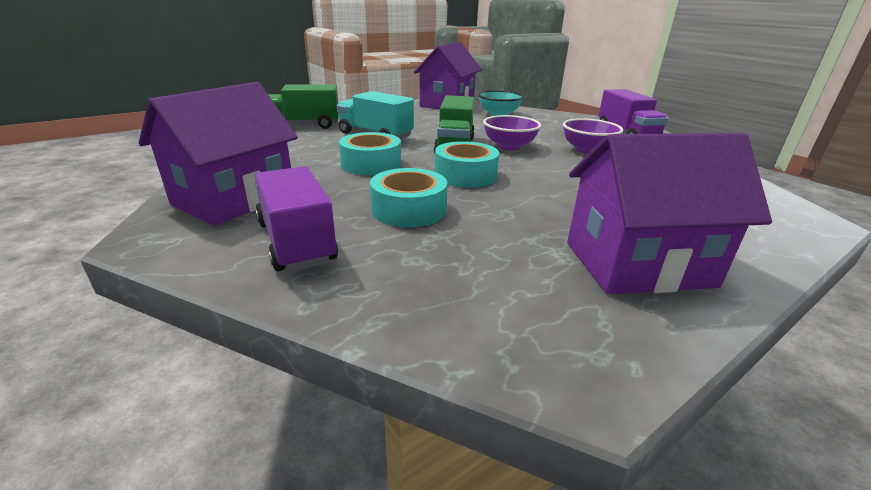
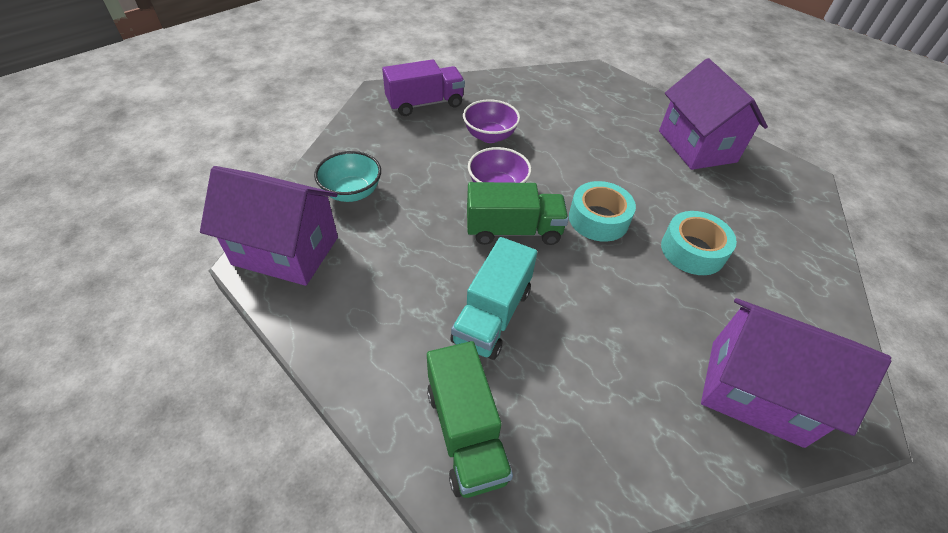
camera: 100 degrees left, 20 degrees up
(296, 242) = (787, 309): purple truck -> none
(371, 164) = (604, 297): turquoise tape -> none

